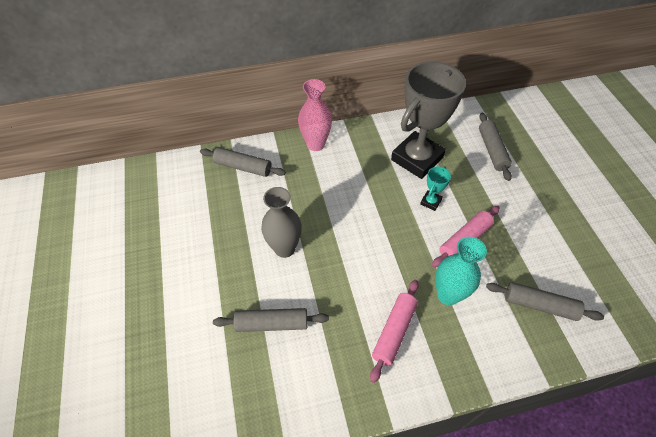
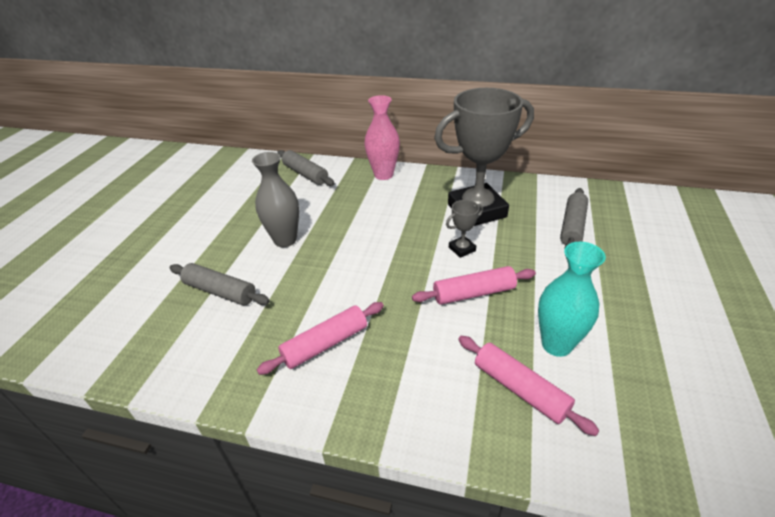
camera: 30 degrees right, 15 degrees down
(430, 202) = (462, 249): turquoise trophy -> grey trophy
(448, 295) = (412, 335): turquoise vase -> turquoise vase (556, 344)
(539, 305) = (519, 389): grey rolling pin -> pink rolling pin

